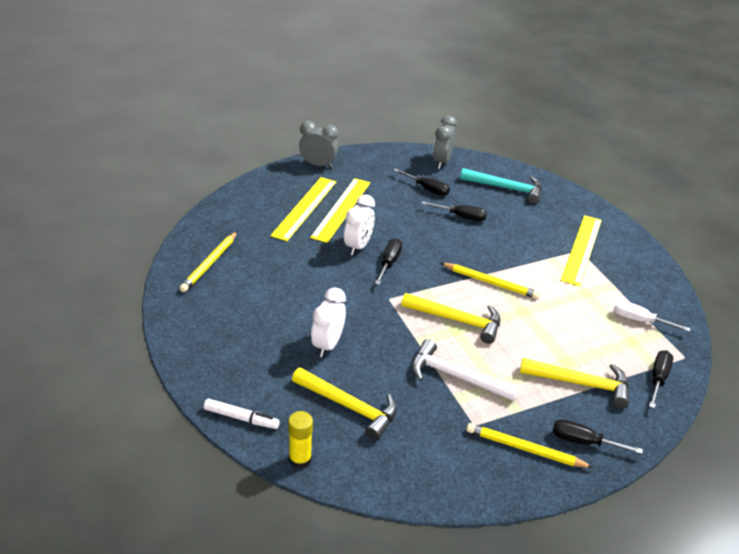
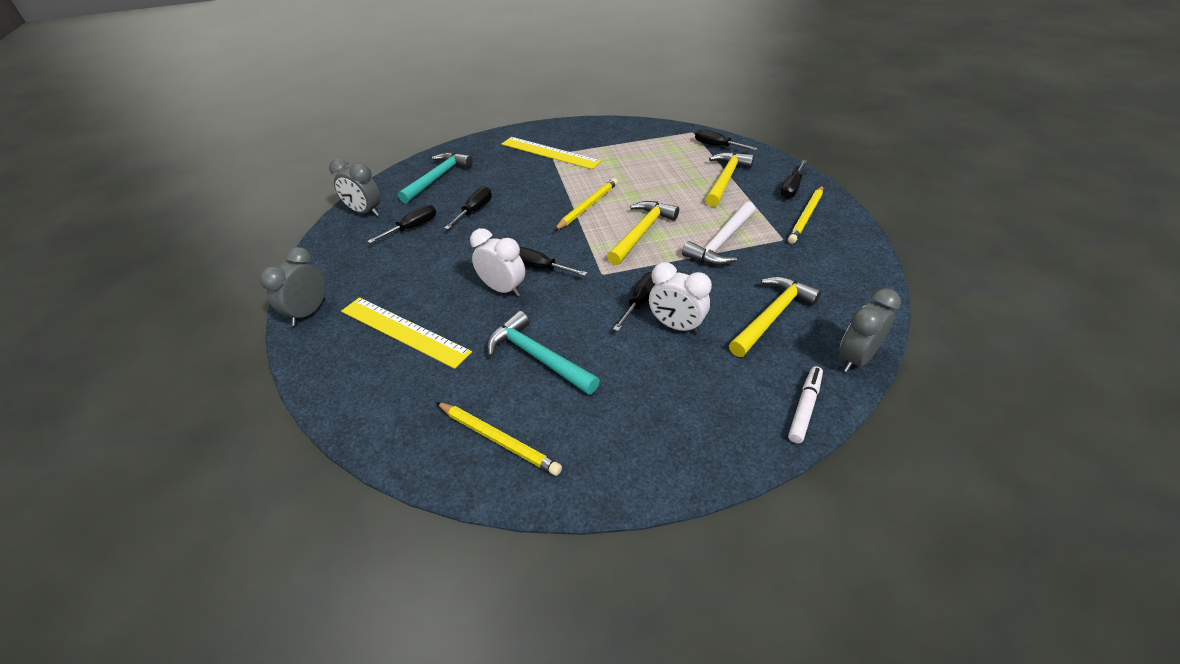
camera: 75 degrees left, 5 degrees up
(285, 272) = (538, 357): none -> turquoise hammer
(300, 459) = (856, 358): yellow glue stick -> grey clock
(341, 209) = (422, 297): yellow ruler -> none
(355, 323) = (641, 302): none -> black screwdriver
(639, 320) = (649, 142): white screwdriver -> none

